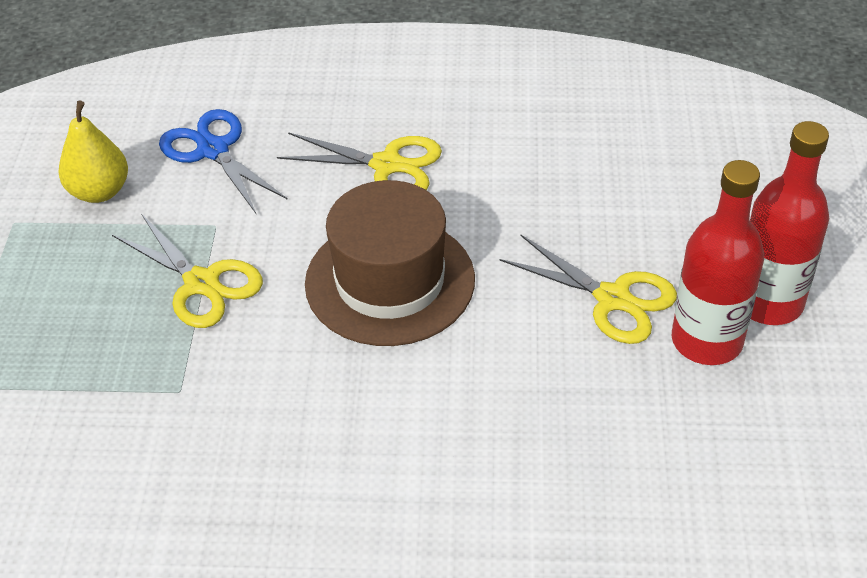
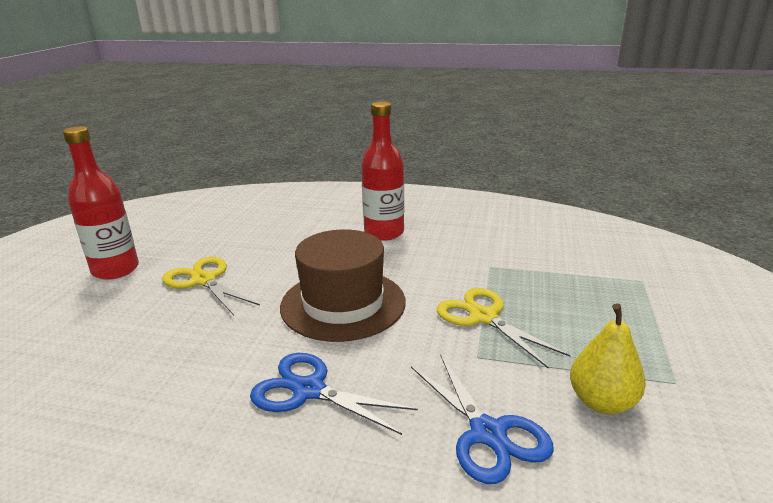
camera: 170 degrees left, 20 degrees down
(387, 165) = (309, 390): yellow scissors -> blue scissors
(706, 341) = (171, 258): red bottle -> red bottle (384, 233)

